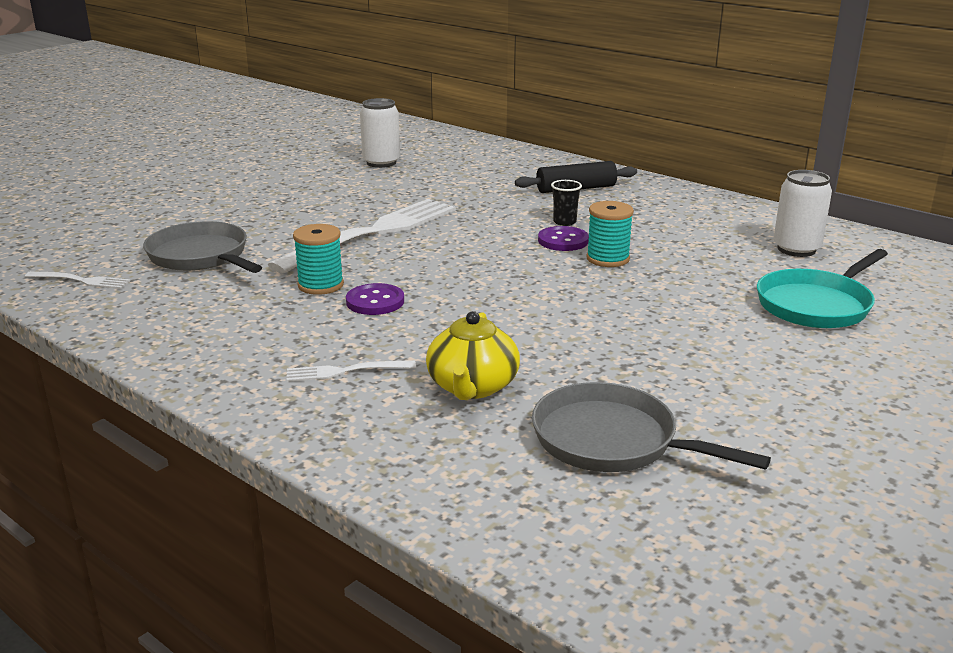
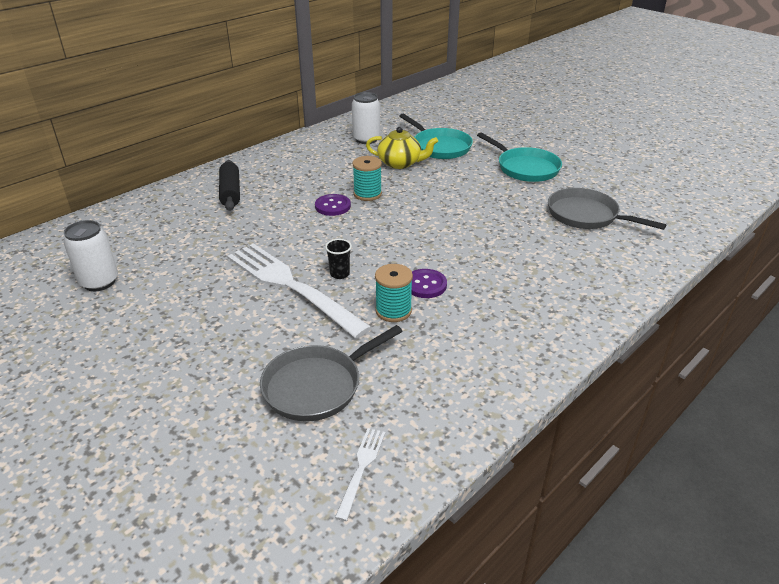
camera: 85 degrees left, 10 degrees up
(345, 371) = (529, 296): white fork -> none
(472, 387) = (541, 251): yellow teapot -> yellow teapot (400, 163)
(564, 222) = (298, 203): black cup -> black cup (339, 274)
(612, 441) = (586, 215): grey pan -> grey pan turned 90 degrees clockwise
(785, 385) = (525, 168): none -> turquoise pan

